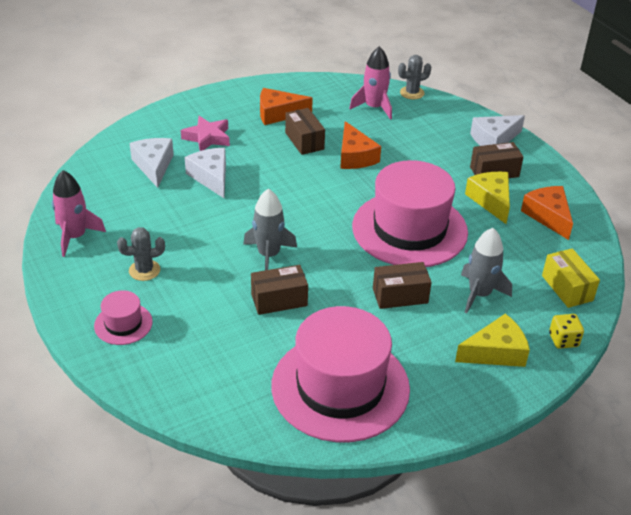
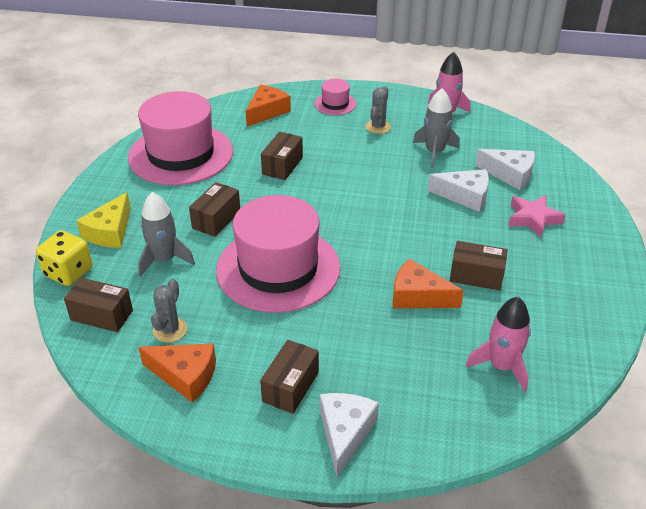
camera: 130 degrees right, 0 degrees up
(269, 255) = (333, 182): grey rocket -> grey rocket (434, 152)
(278, 114) = (544, 283): orange cheese -> orange cheese (267, 112)
(412, 93) = (511, 425): grey cactus -> grey cactus (170, 330)
(491, 201) = (253, 349): yellow cheese -> none
(563, 340) = (68, 272): yellow dice -> yellow dice, size x1.54
(567, 288) = (102, 315): yellow box -> brown box

